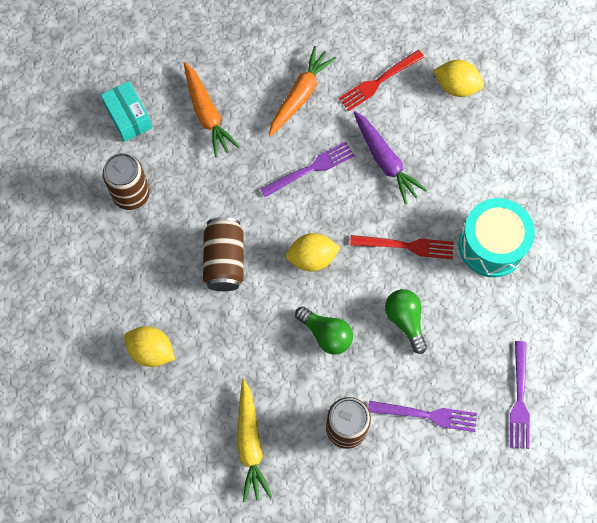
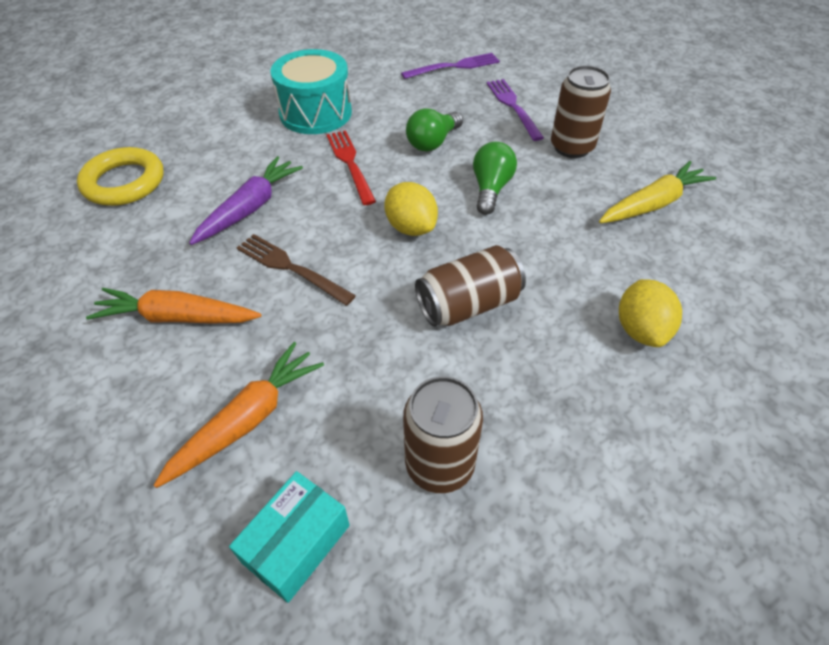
camera: 115 degrees left, 20 degrees down
(311, 168) = (290, 268): purple fork -> brown fork
(378, 82) = (133, 247): red fork -> none
(456, 86) = (124, 182): yellow lemon -> yellow ring

